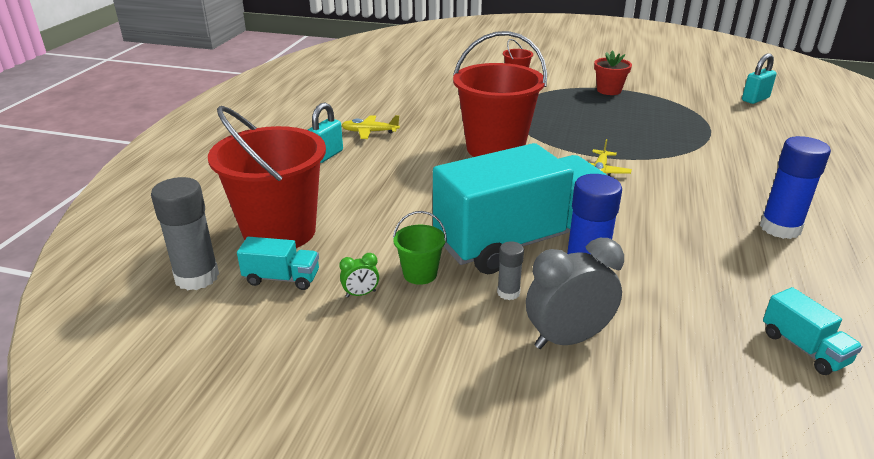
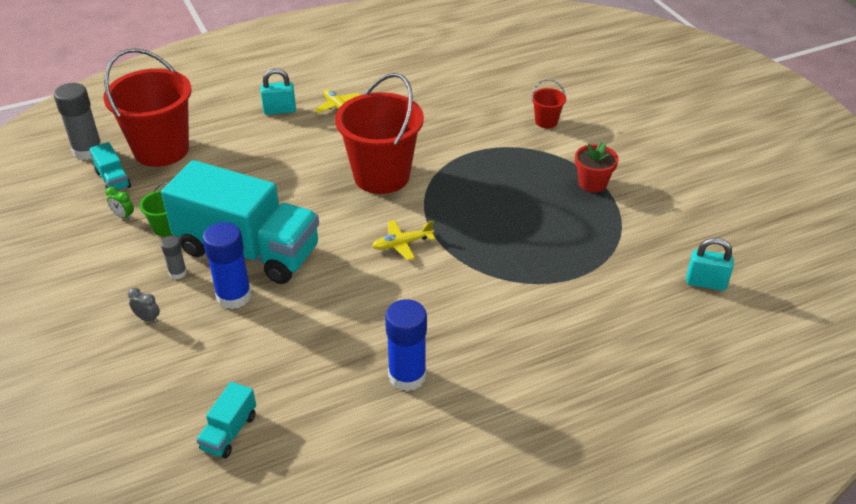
camera: 50 degrees right, 10 degrees up
(567, 339) = (148, 319): grey clock -> grey clock, size x0.45

